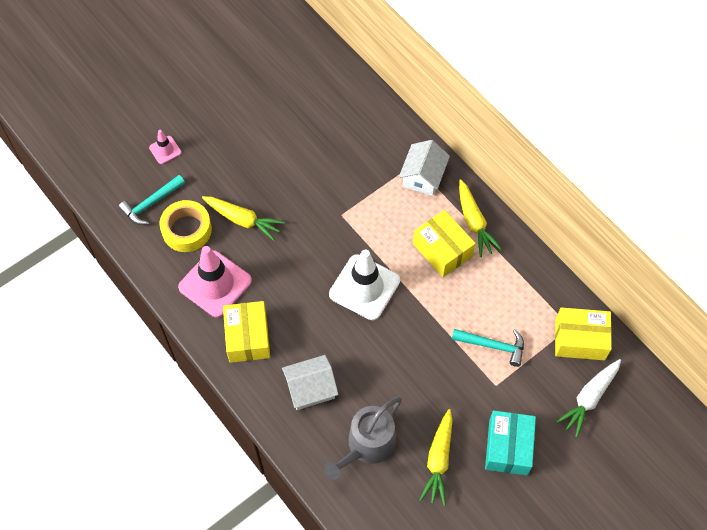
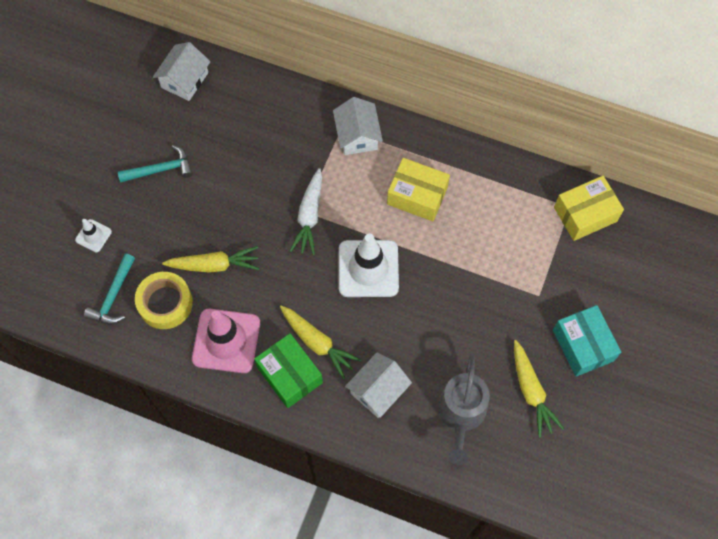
camera: 30 degrees left, 5 degrees up
(165, 150) = (93, 236): pink traffic cone -> white traffic cone
(248, 337) = (289, 375): yellow box -> green box
(310, 65) = (184, 80): none -> white house
(474, 223) = (430, 155): yellow carrot -> yellow carrot (317, 343)
(493, 346) = (515, 261): turquoise hammer -> turquoise hammer (161, 169)
(589, 398) = (624, 263): white carrot -> white carrot (309, 216)

